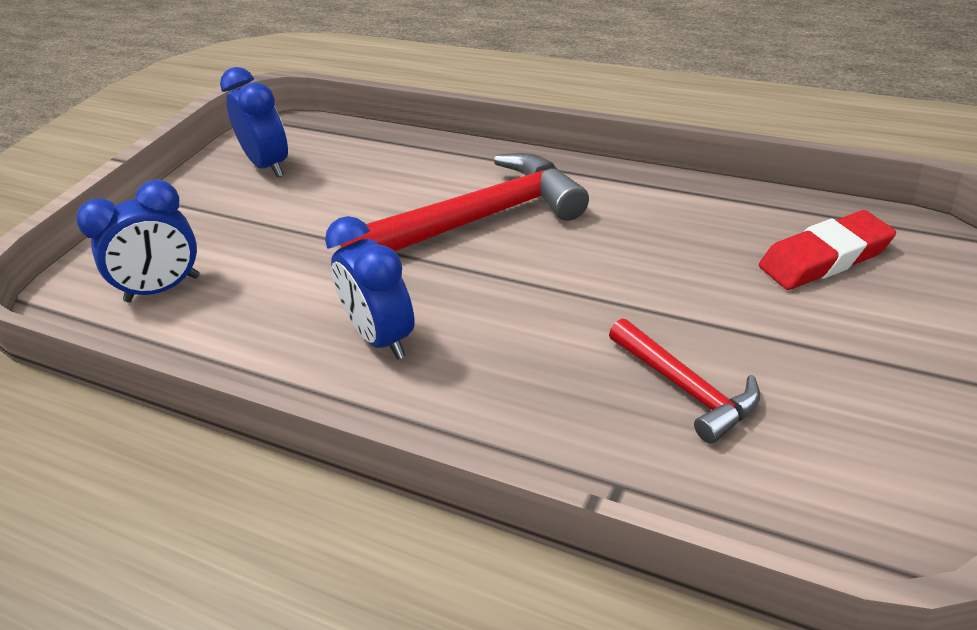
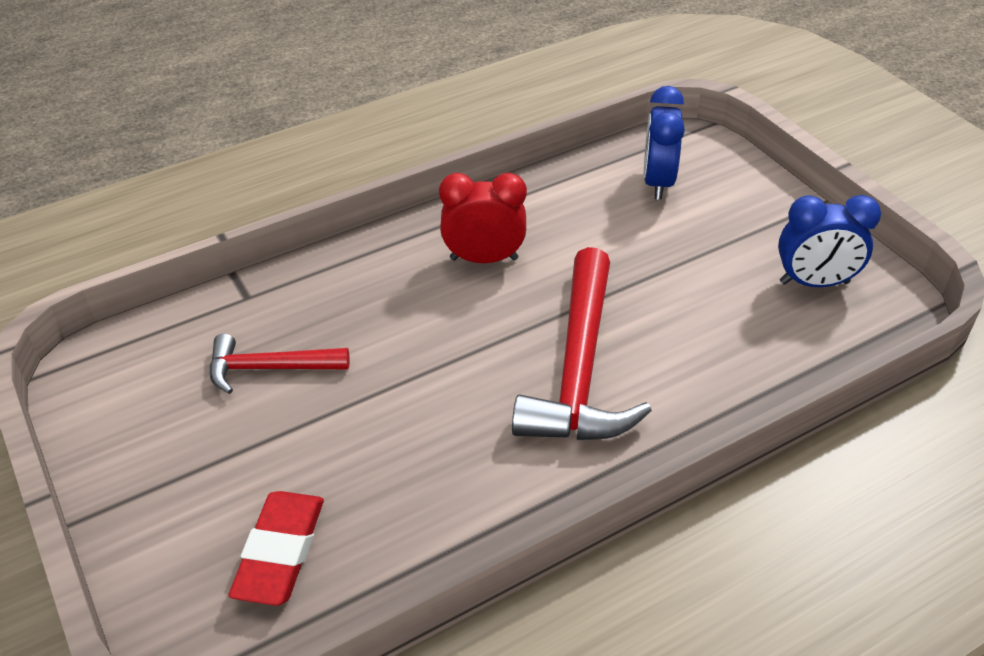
camera: 120 degrees right, 5 degrees up
(382, 338) = (484, 259): blue clock -> red clock

